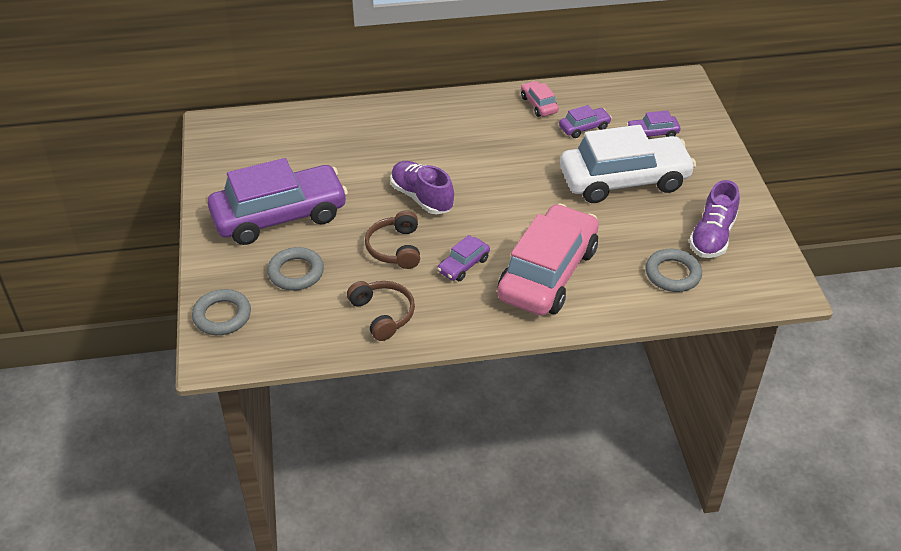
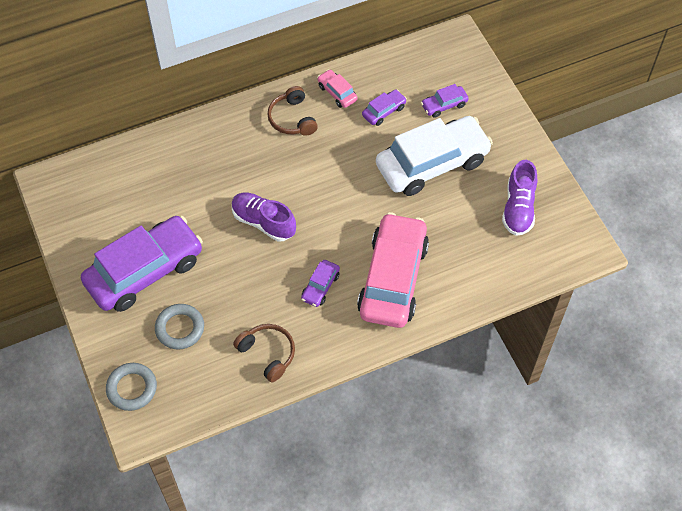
camera: 15 degrees left, 15 degrees up
(395, 248) = (257, 282): brown headphones -> brown headphones (292, 118)
(672, 274) = (494, 255): grey ring -> none

